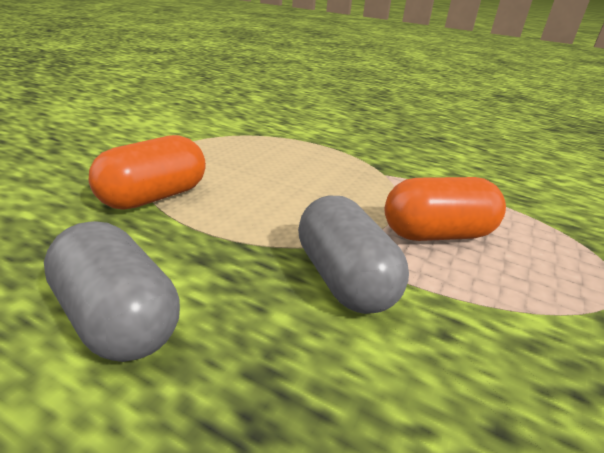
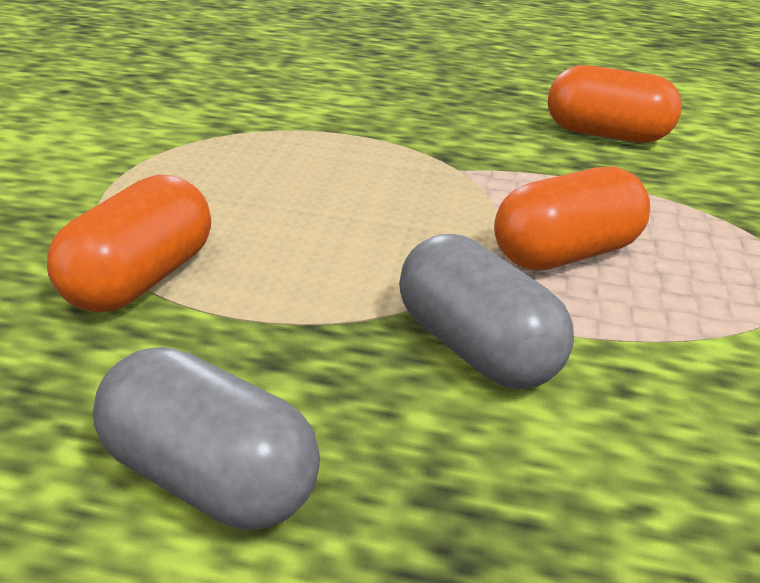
camera: 15 degrees left, 5 degrees up
(496, 171) = (605, 134): none -> orange capsule

